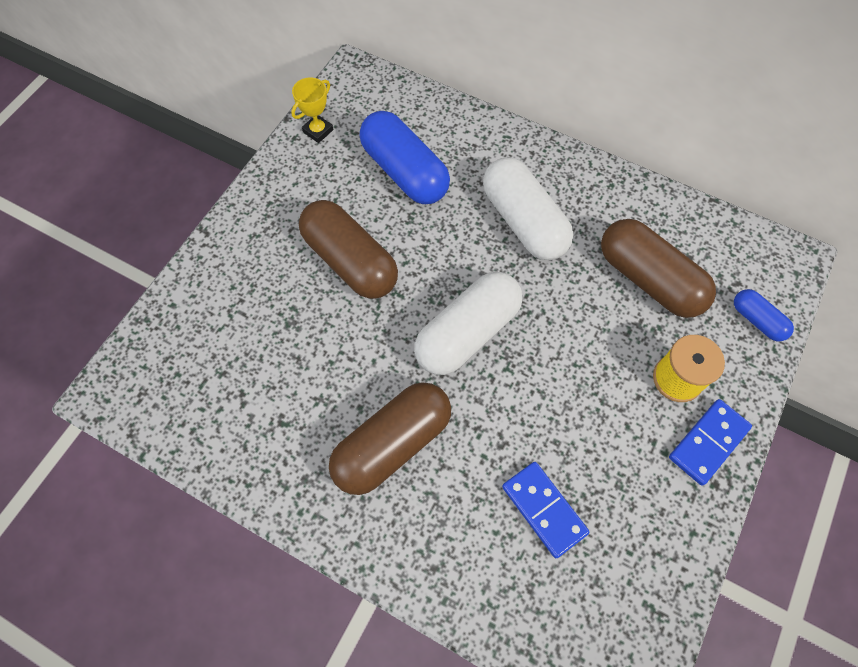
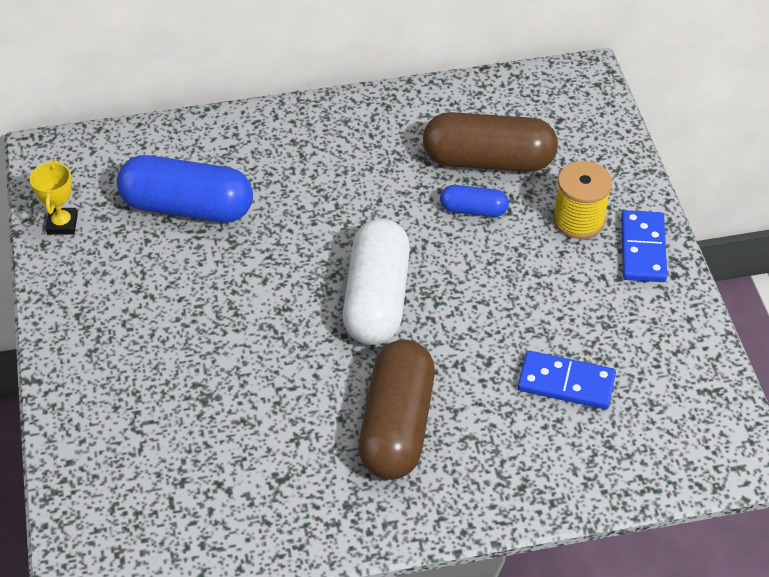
camera: 40 degrees left, 15 degrees down
(350, 261) = (211, 312): brown capsule -> none
(523, 221) = (339, 181): white capsule -> none
(757, 320) = (599, 137): blue capsule -> blue capsule (473, 210)

